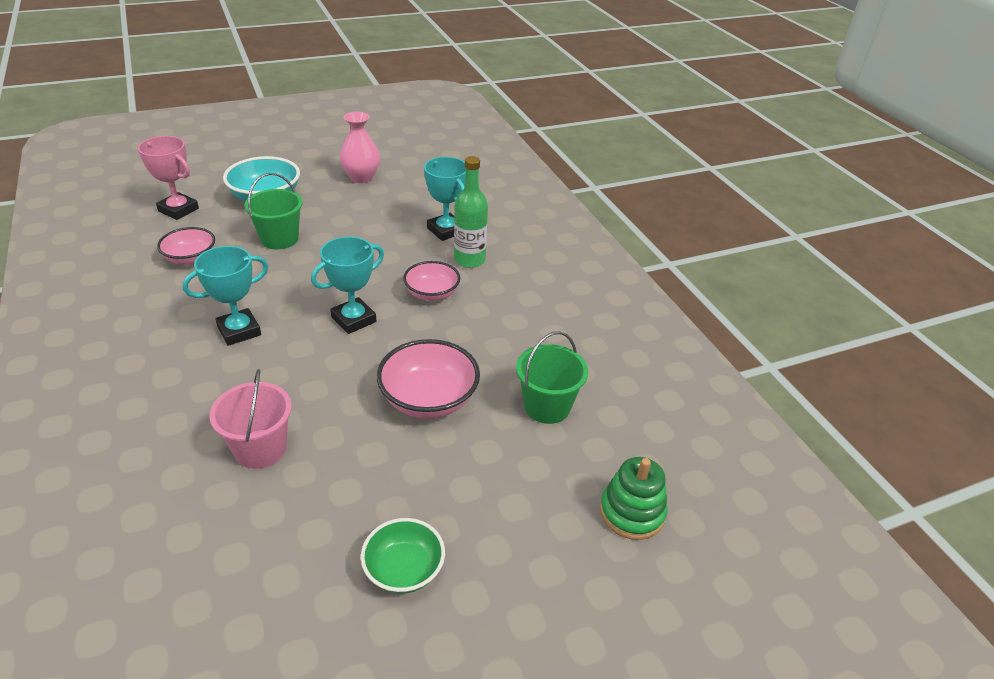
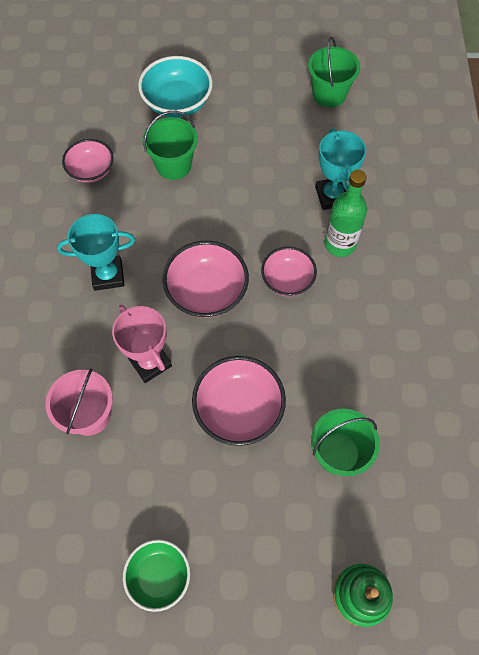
camera: 25 degrees right, 25 degrees up
(178, 210) = (97, 100): pink trophy -> pink trophy (150, 362)
(354, 319) = (207, 292): turquoise trophy -> pink bowl
(361, 177) = (276, 94): pink vase -> none
(410, 170) = (329, 94): none -> green bucket

